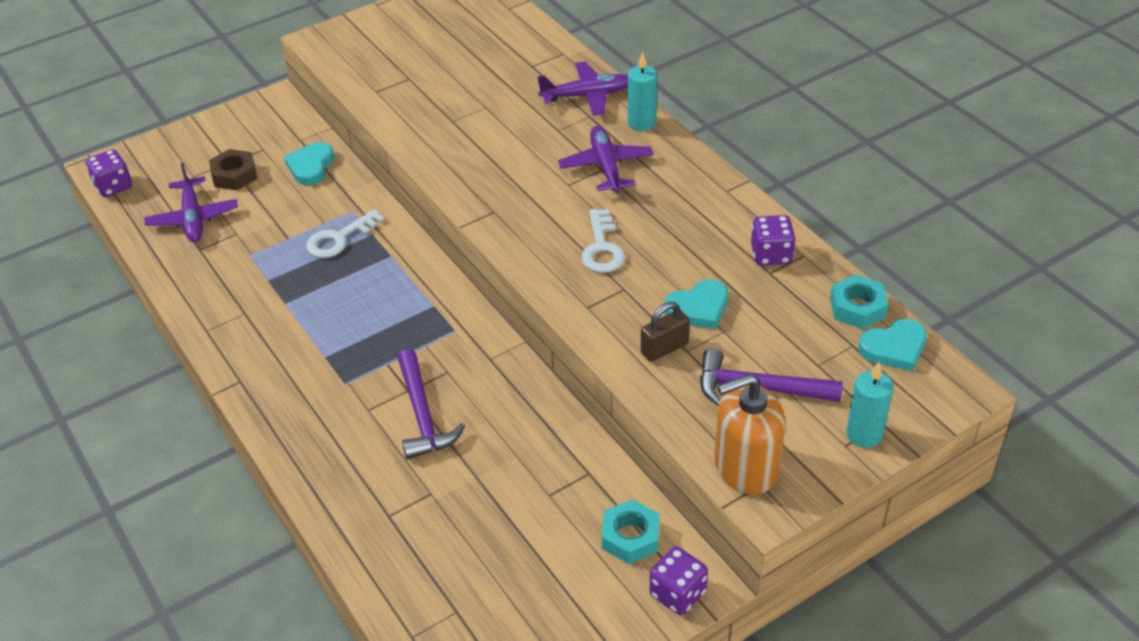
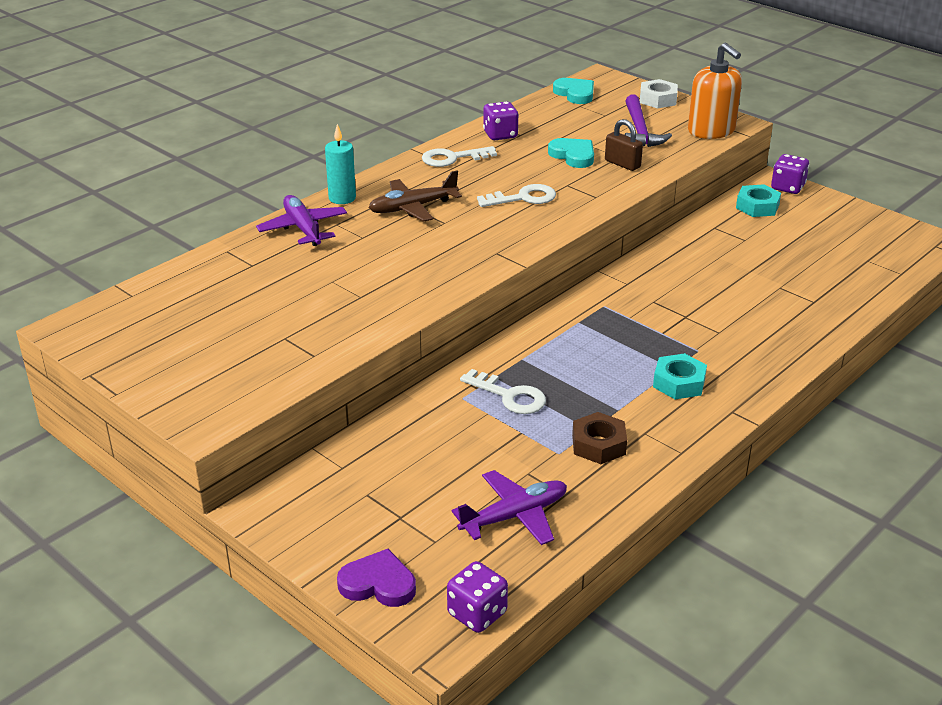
camera: 105 degrees left, 10 degrees down
(170, 146) = (378, 584): none -> purple heart
(234, 175) = (425, 504): brown nut -> brown nut (598, 445)
(311, 166) = (393, 445): turquoise heart -> none
(423, 414) = (707, 304): purple hammer -> none
(606, 166) = (412, 208): purple plane -> brown plane
(715, 208) = (452, 158): none -> white key
(857, 308) = (542, 105): turquoise nut -> turquoise nut (679, 383)
(864, 434) = (658, 99): turquoise candle -> white nut

